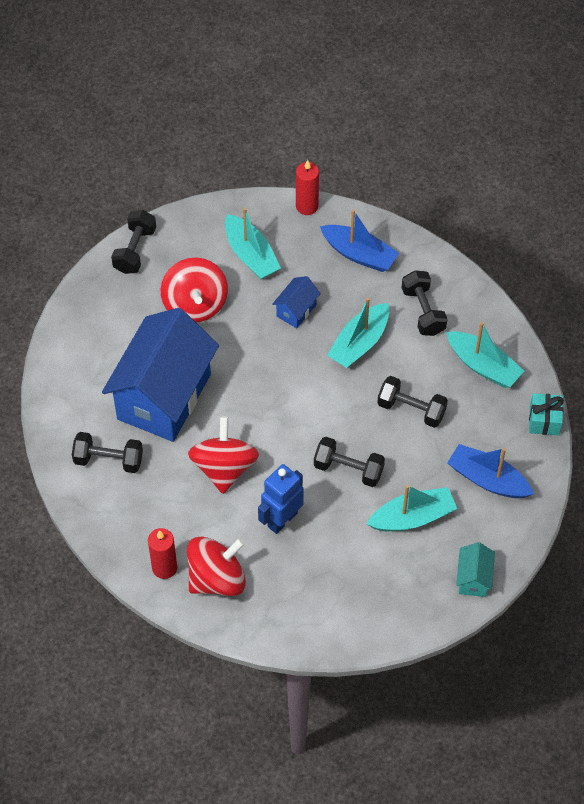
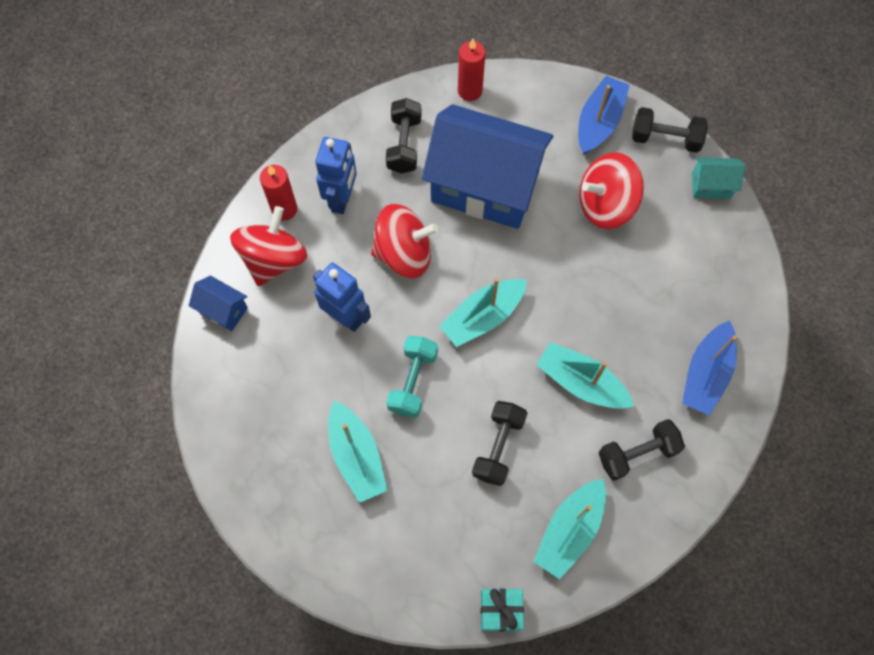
camera: 85 degrees right, 10 degrees up
(160, 517) = (342, 199): none -> blue robot
(217, 578) = (274, 259): red spinning top -> red spinning top turned 120 degrees counterclockwise
(251, 255) = (682, 255): turquoise boat -> turquoise boat (483, 317)
(296, 310) = (614, 309): blue house -> blue house (223, 310)
(307, 206) = (763, 309): red candle -> red candle (470, 91)
(348, 469) = (413, 381): black dumbbell -> turquoise dumbbell
(473, 578) = (281, 530): turquoise house -> turquoise house (711, 186)
(488, 479) = (412, 542): blue boat -> blue boat (599, 122)

